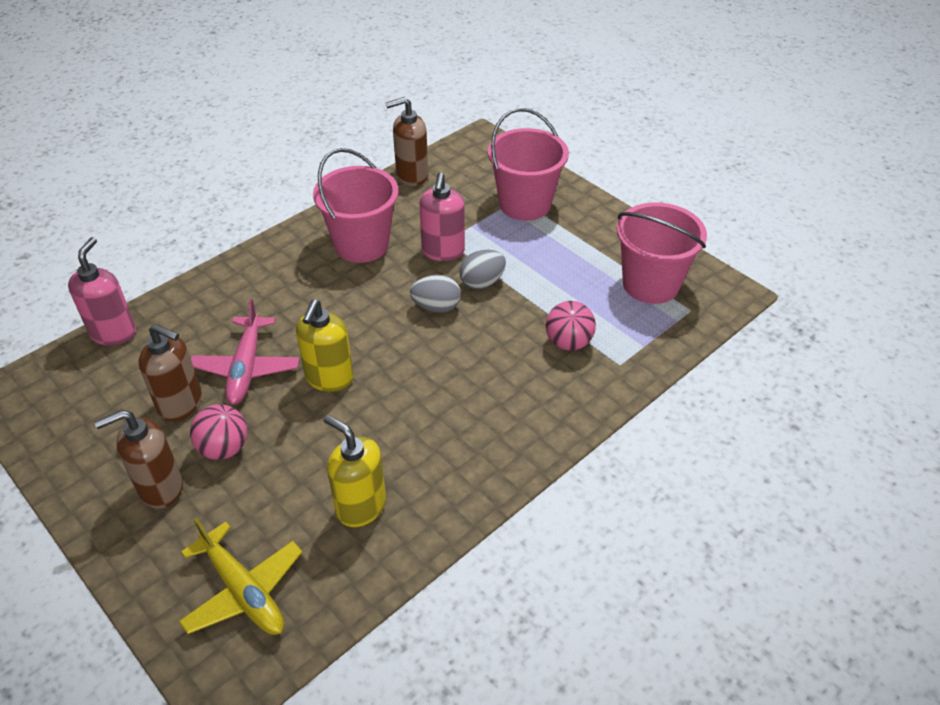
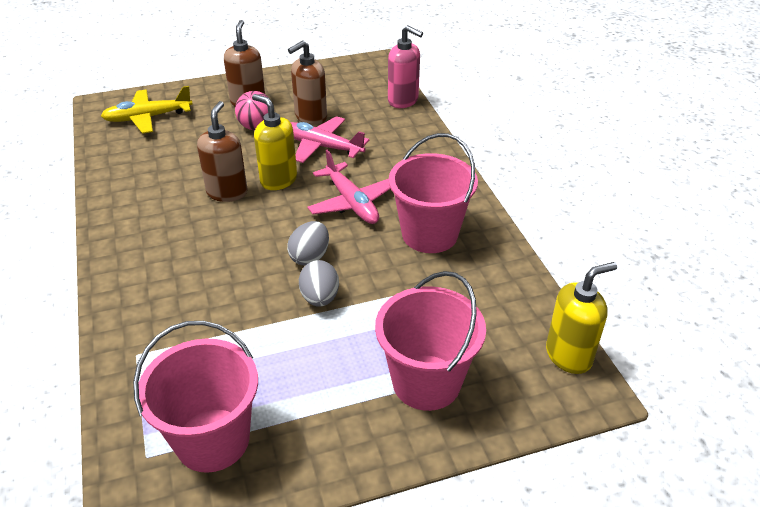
camera: 115 degrees right, 5 degrees down
(340, 308) = (351, 202): none -> pink plane
(360, 506) = (155, 168): yellow soap dispenser -> yellow soap dispenser (569, 355)
(411, 176) = (531, 301): brown soap dispenser -> brown soap dispenser (227, 192)
(443, 251) = (384, 285): pink soap dispenser -> none
(568, 342) = (194, 329): pink ball -> none

